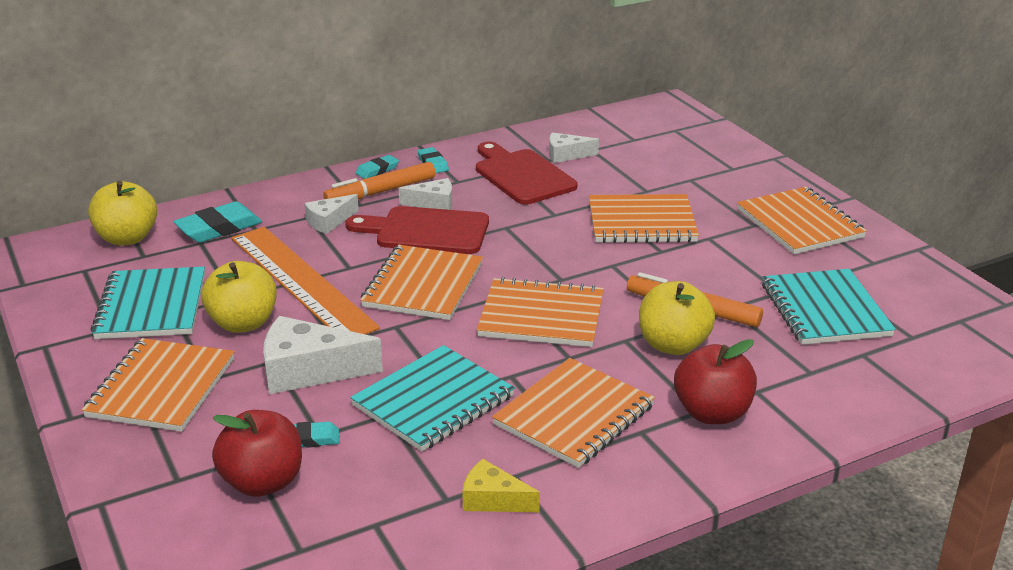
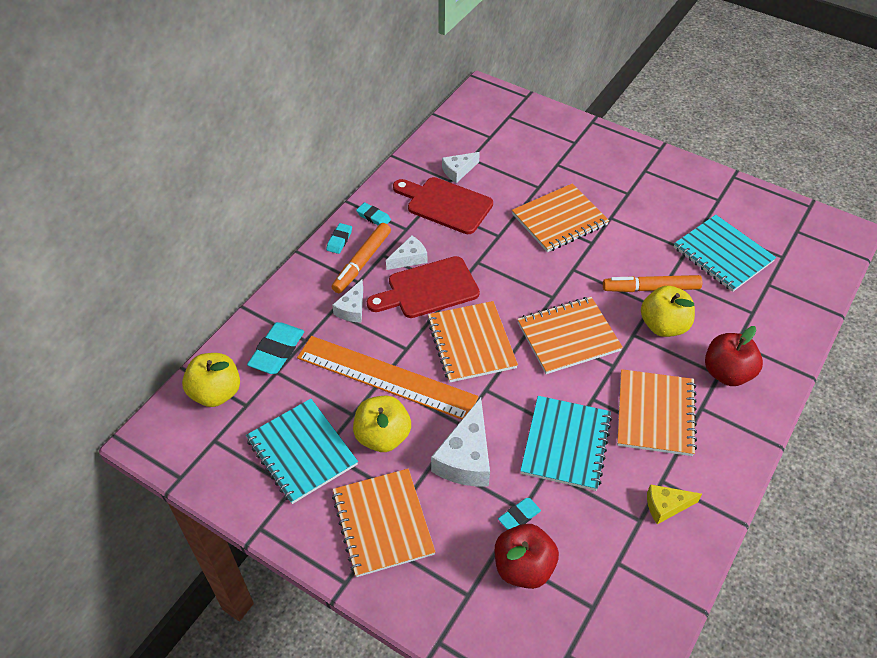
camera: 30 degrees left, 20 degrees up
(309, 370) = (466, 457): white cheese -> white cheese turned 45 degrees counterclockwise
(799, 223) = (653, 181): orange notebook -> none

